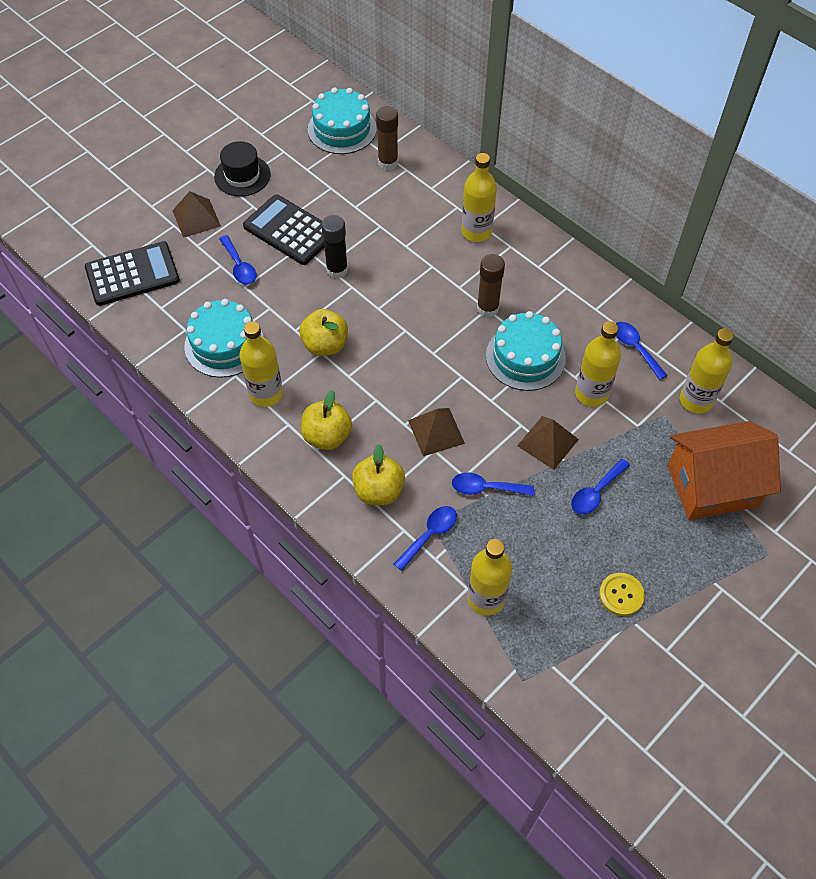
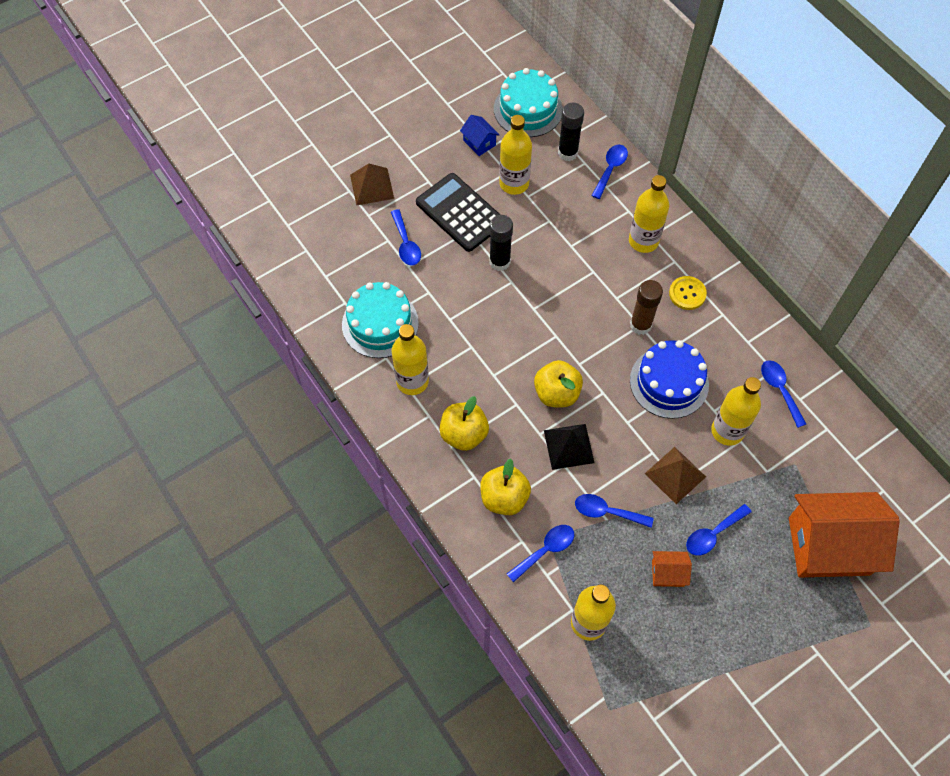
camera: 10 degrees right, 5 degrees up
(132, 274) = (303, 237): black calculator -> none
(242, 176) = (422, 147): black hat -> none
(298, 165) = (479, 143): none -> blue house
(325, 345) = (476, 339): yellow apple -> yellow apple (556, 393)
(388, 162) = (568, 153): brown glue stick -> black glue stick
(432, 172) = (610, 169): none -> blue spoon
(436, 432) = (568, 446): brown pyramid -> black pyramid
(525, 357) = (669, 382): turquoise cake -> blue cake
(557, 537) = (667, 573): none -> orange house
(621, 595) = (718, 642): yellow button -> yellow button (687, 293)
(696, 400) = (830, 454): yellow bottle -> yellow bottle (514, 183)

